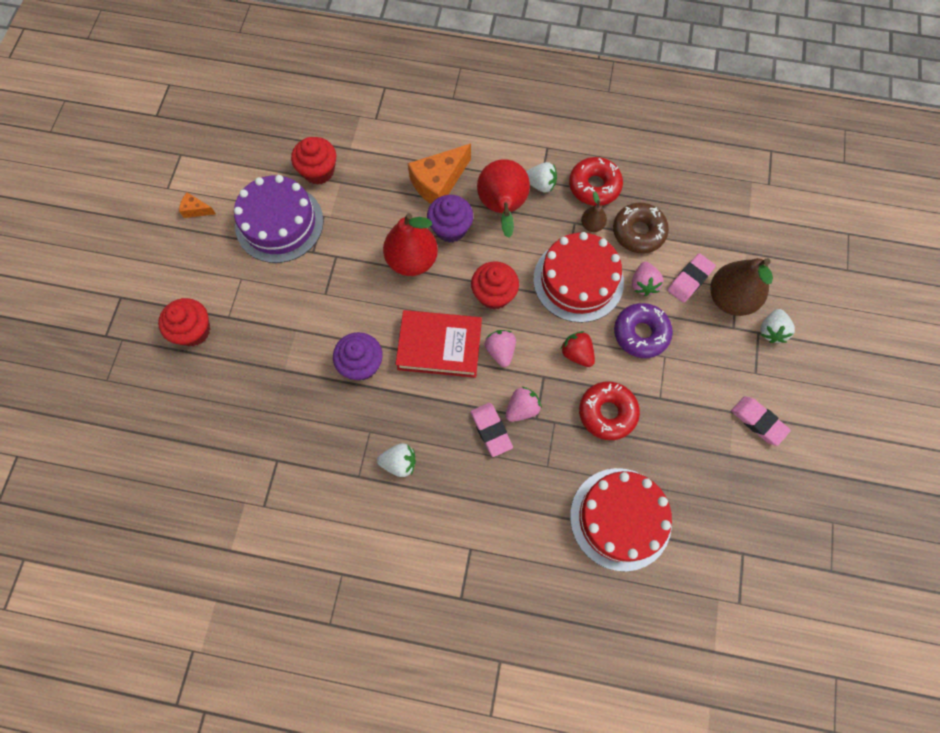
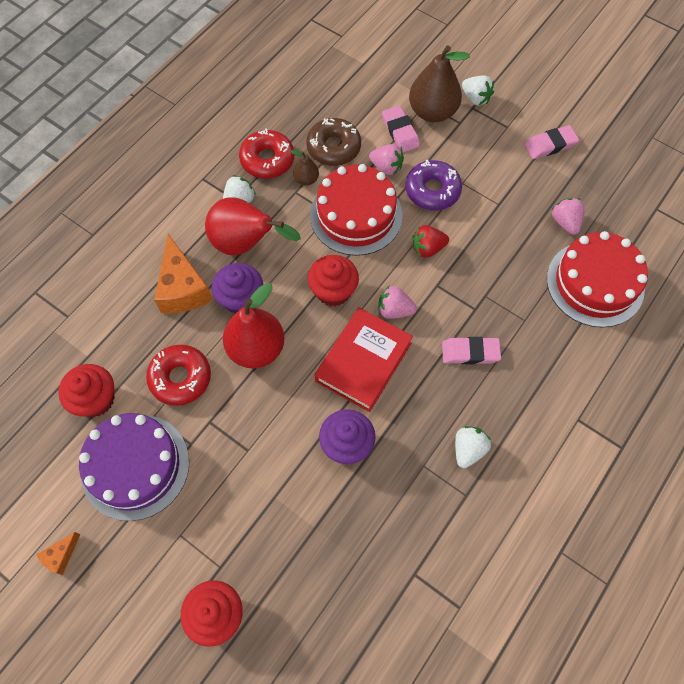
camera: 65 degrees left, 5 degrees down
(522, 408) = (460, 317): pink strawberry -> pink strawberry (565, 222)
(607, 413) = (495, 250): red donut -> red donut (180, 378)

